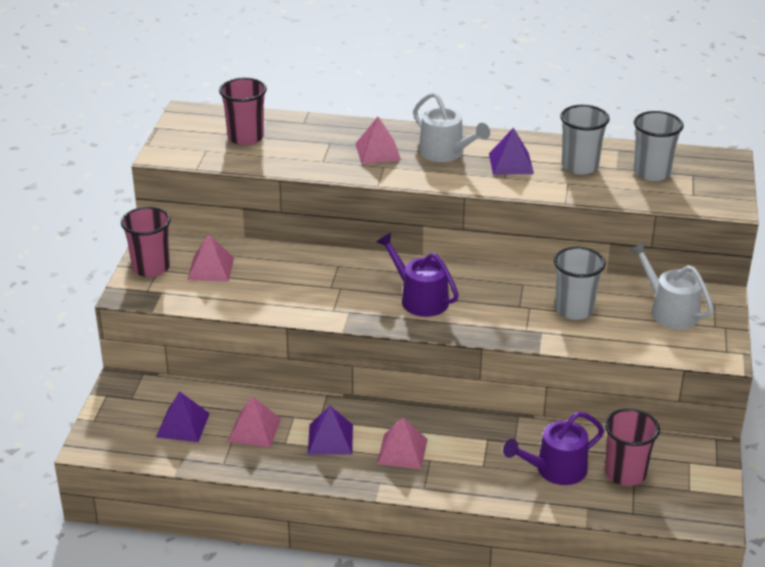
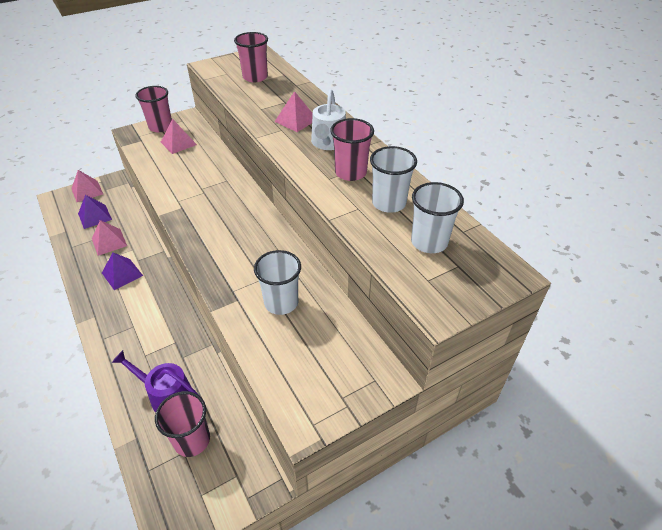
camera: 50 degrees right, 10 degrees up
(402, 451) = (132, 309): pink pyramid -> pink pyramid (87, 191)
(420, 299) = (222, 227): purple watering can -> none
(511, 163) = (350, 172): purple pyramid -> pink cup
(670, 311) = (334, 357): white watering can -> none

